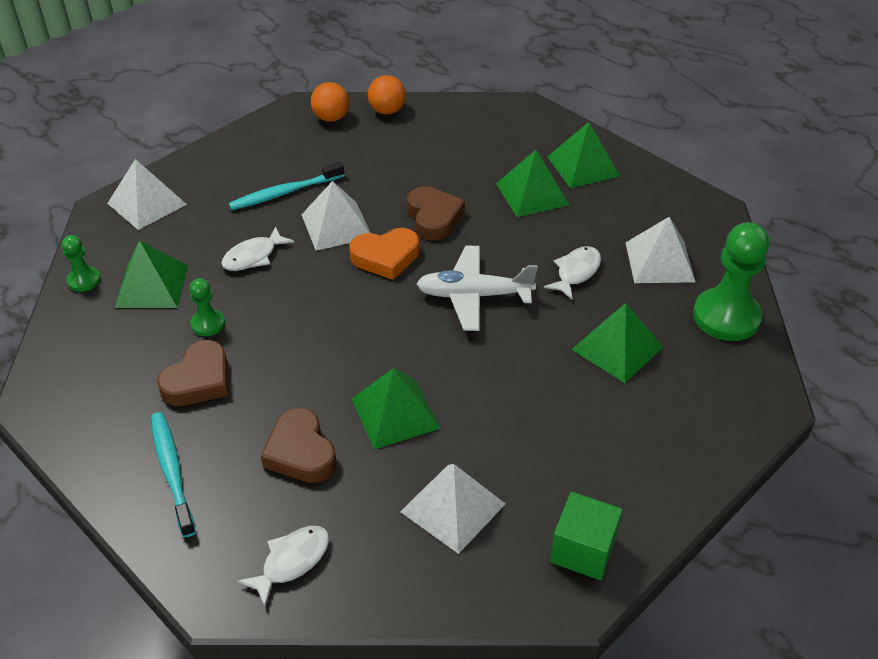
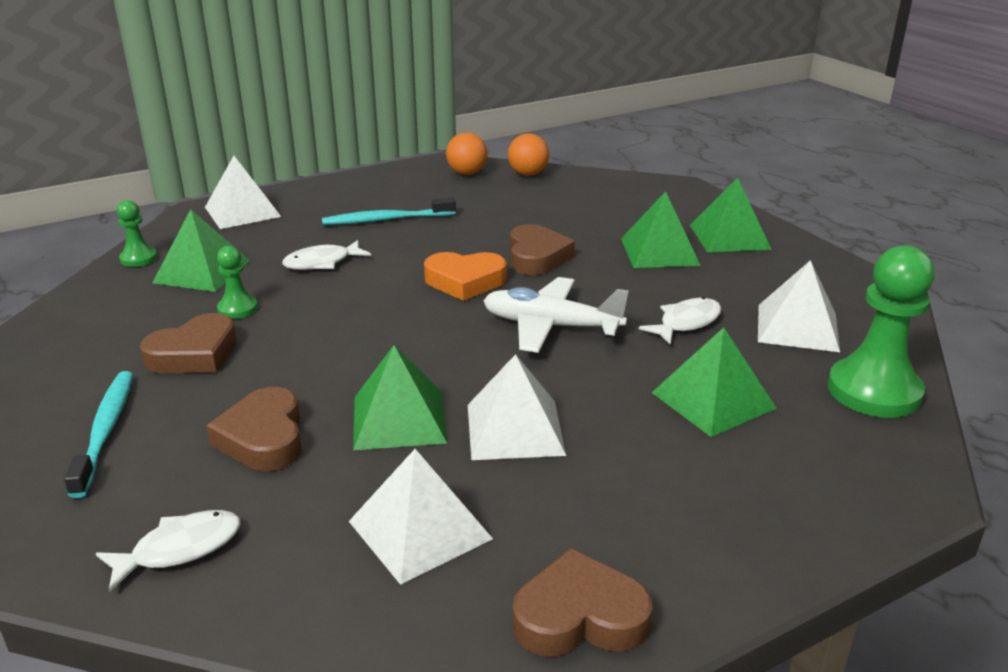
camera: 15 degrees right, 15 degrees down
(336, 226) = (425, 250): white pyramid -> white pyramid (514, 429)
(583, 550) = (579, 616): green cube -> brown heart

